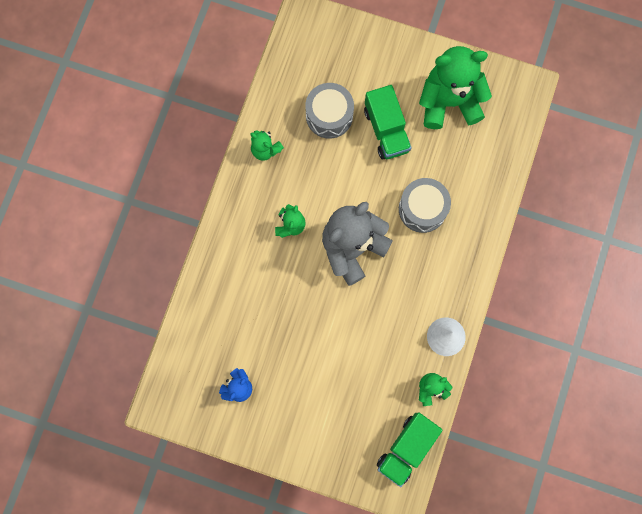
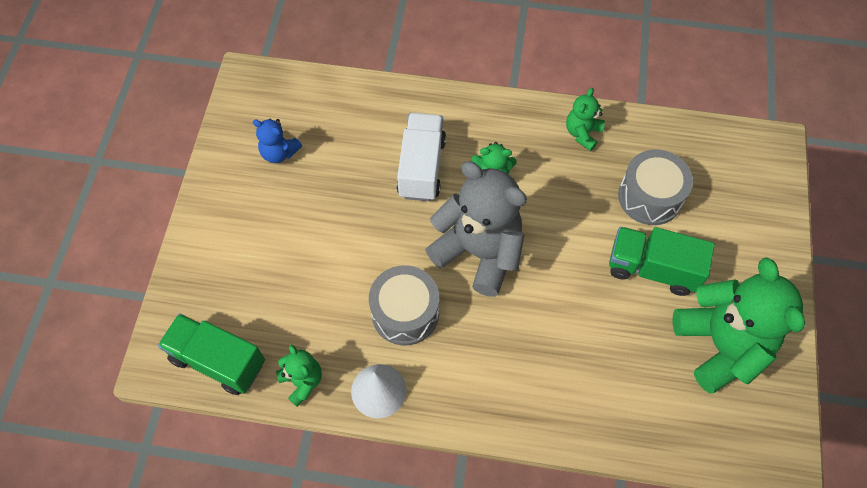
camera: 80 degrees right, 15 degrees down
(273, 277) = (421, 167): none -> white truck
(386, 130) = (652, 269): green truck -> green truck turned 45 degrees clockwise
(422, 209) = (553, 332): grey drum -> grey drum (405, 313)

